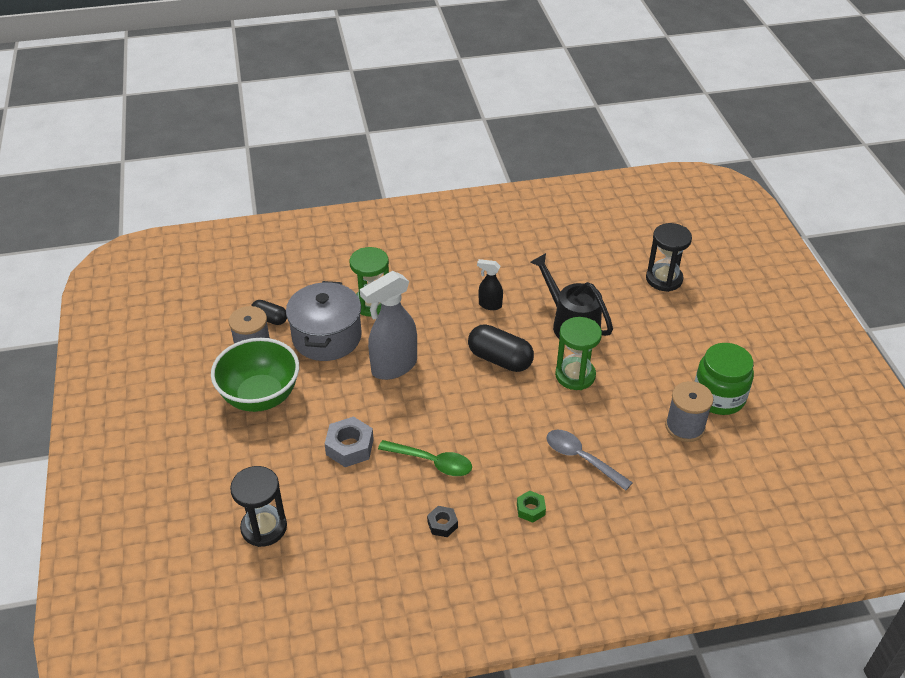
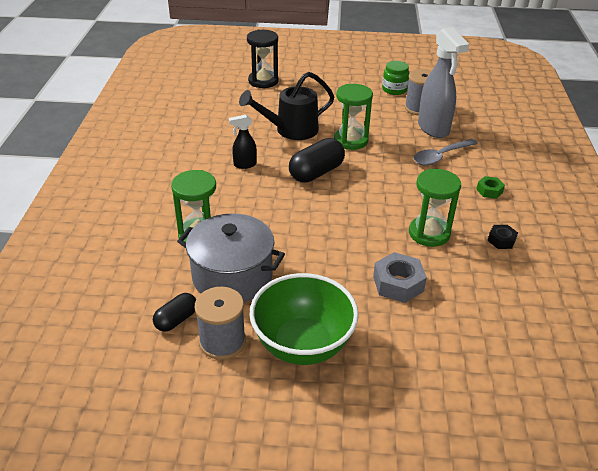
camera: 75 degrees left, 5 degrees down
(264, 527) = (497, 366): black hourglass -> none
(393, 367) = (299, 236): grey spray bottle -> grey spray bottle (433, 129)
(432, 462) = (429, 233): green spoon -> green hourglass
(489, 305) = (244, 165): black spray bottle -> black spray bottle turned 45 degrees clockwise
(718, 397) = (394, 89): green jar -> green jar, size x0.64

